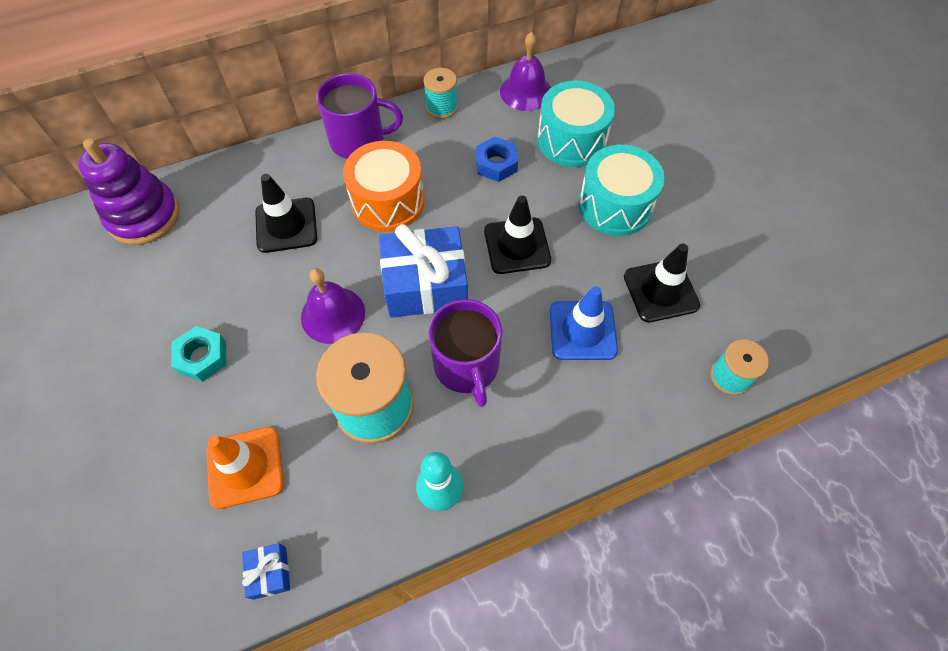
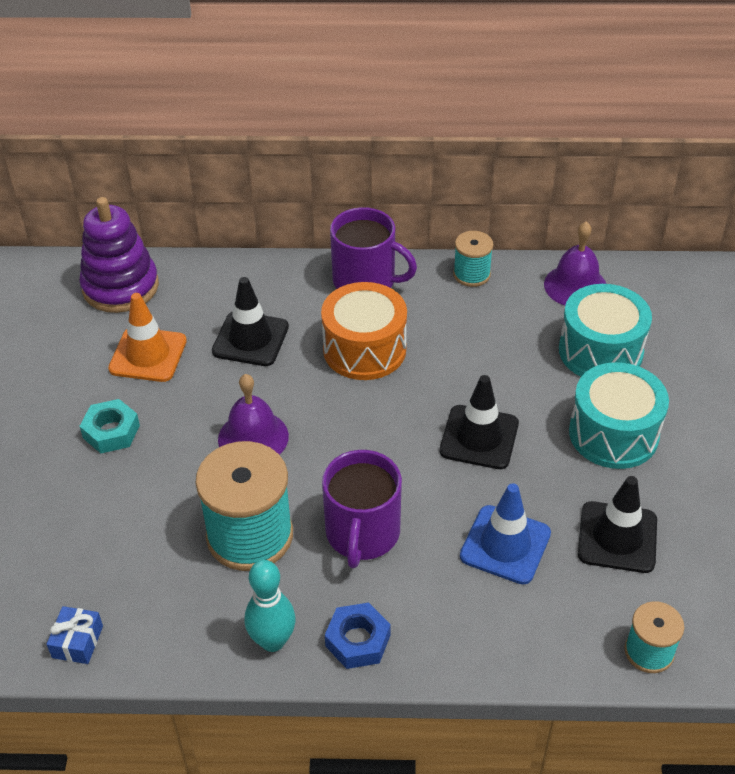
camera: 25 degrees right, 15 degrees down
(245, 467) = (101, 542): orange traffic cone -> orange traffic cone (148, 355)
(425, 284) = (361, 441): blue gift -> none
(496, 164) = (501, 349): blue nut -> blue nut (358, 641)

